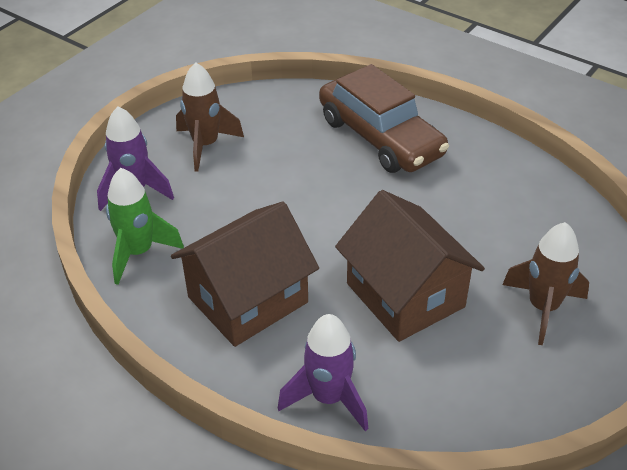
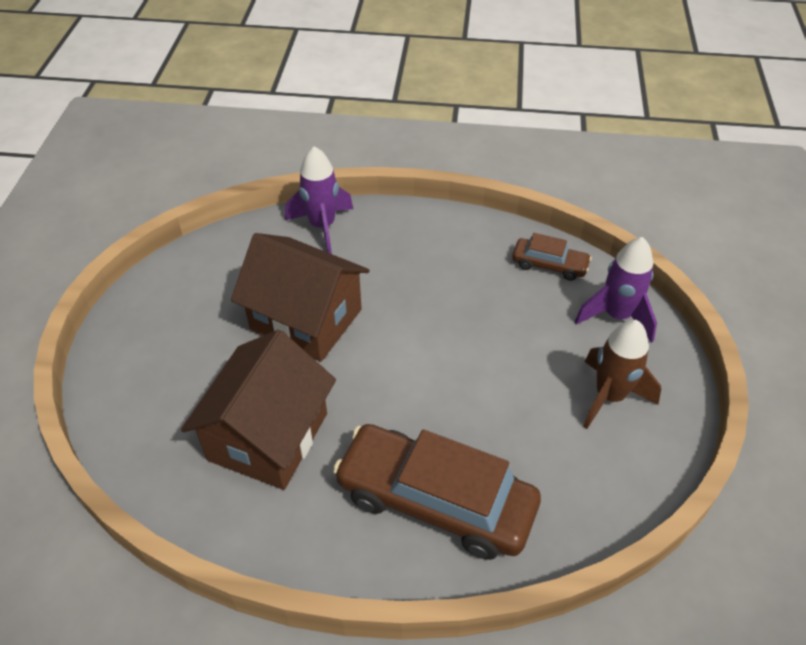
camera: 150 degrees right, 5 degrees up
(138, 252) = (549, 265): green rocket -> brown car
(247, 300) = (430, 265): brown house -> brown house (268, 436)
(543, 308) = (180, 357): brown rocket -> none

